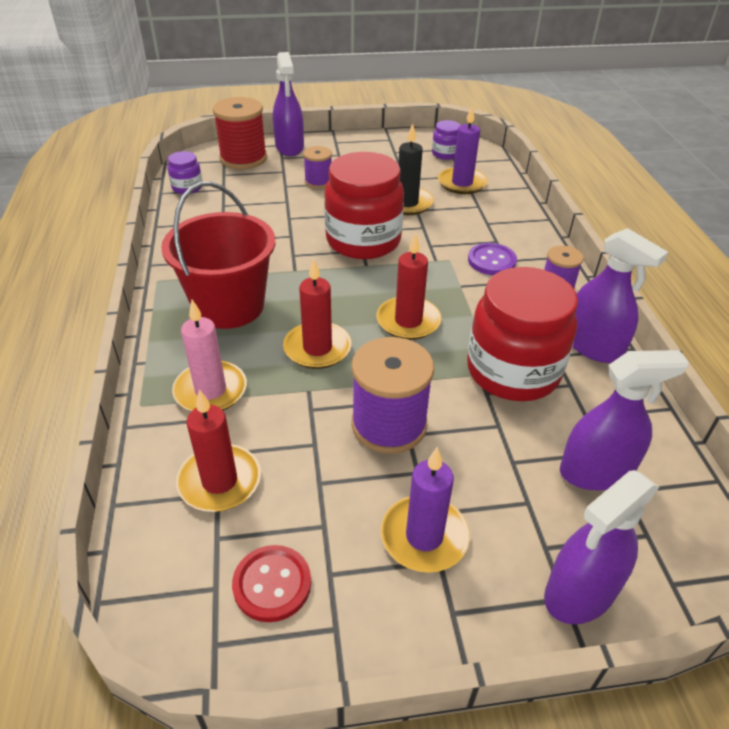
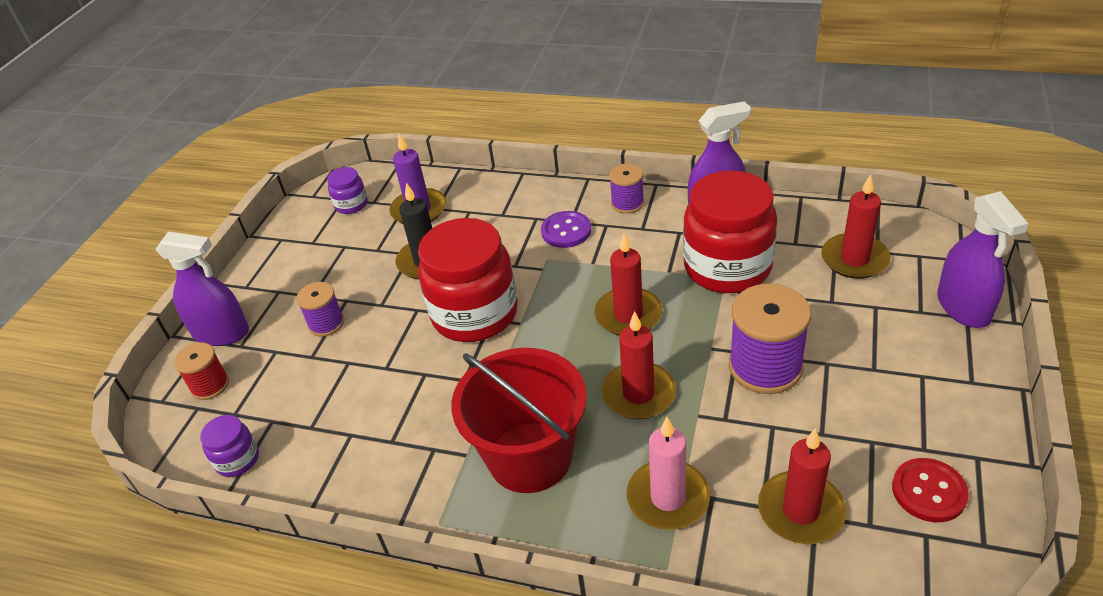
camera: 60 degrees left, 0 degrees up
(243, 158) = (210, 385): red spool -> red spool, size x0.57
(424, 536) = (897, 378): purple candle -> none
(596, 472) = (854, 259): purple spray bottle -> red candle

